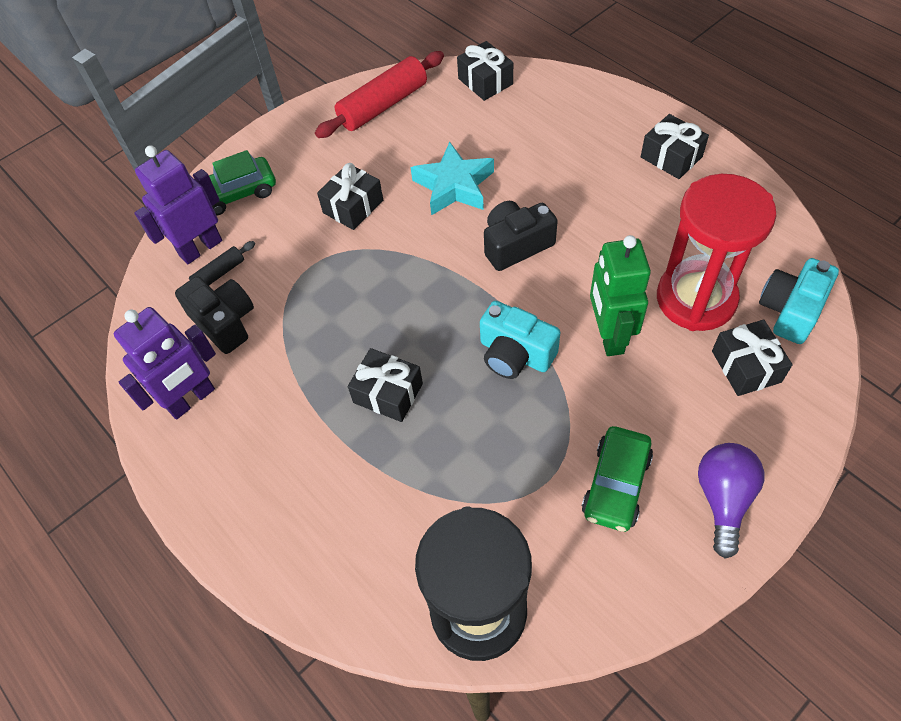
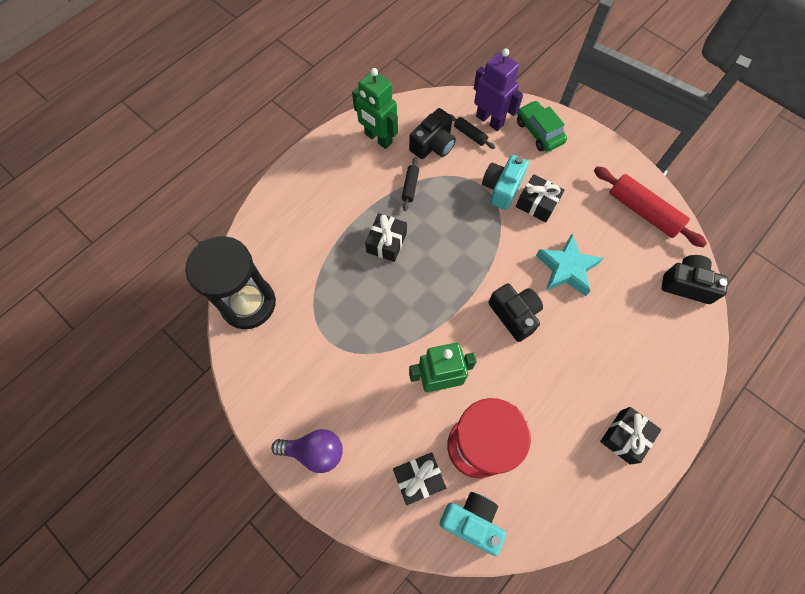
camera: 80 degrees right, 10 degrees up
(191, 399) = (378, 139): purple robot -> green robot
(294, 357) = (410, 186): none -> black rolling pin
(485, 81) = (687, 284): black gift -> black camera
(515, 354) = (420, 317): turquoise camera -> turquoise camera (502, 188)
(616, 484) = (325, 382): green car -> none

